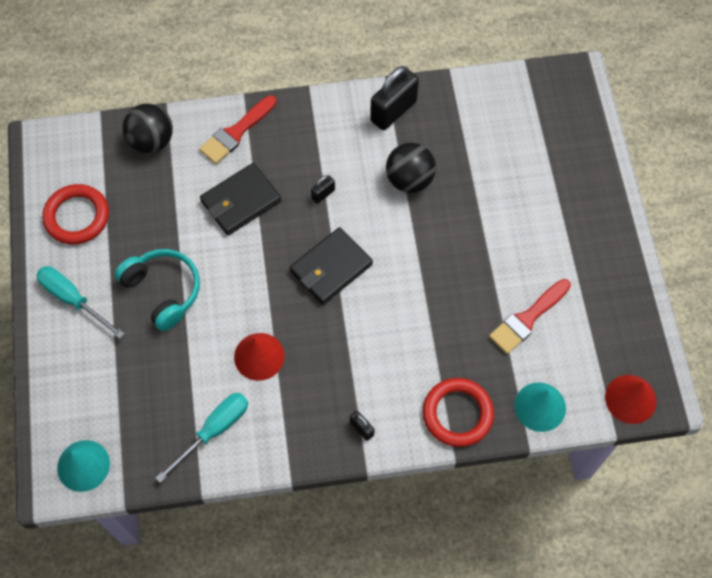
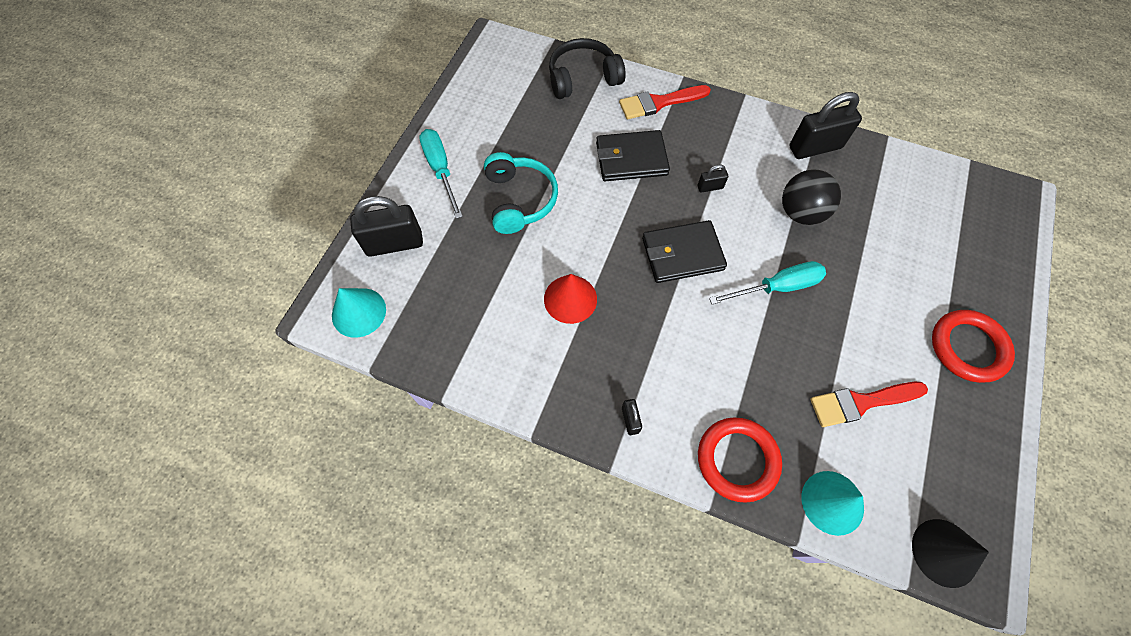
camera: 30 degrees right, 0 degrees up
(75, 389) = (394, 244): none -> black padlock
(77, 216) = (486, 108): red ring -> red ring (968, 347)
(151, 141) = (583, 78): black ball -> black headphones
(214, 430) = (489, 344): turquoise screwdriver -> turquoise screwdriver (777, 287)
(630, 399) = (944, 552): red cone -> black cone

